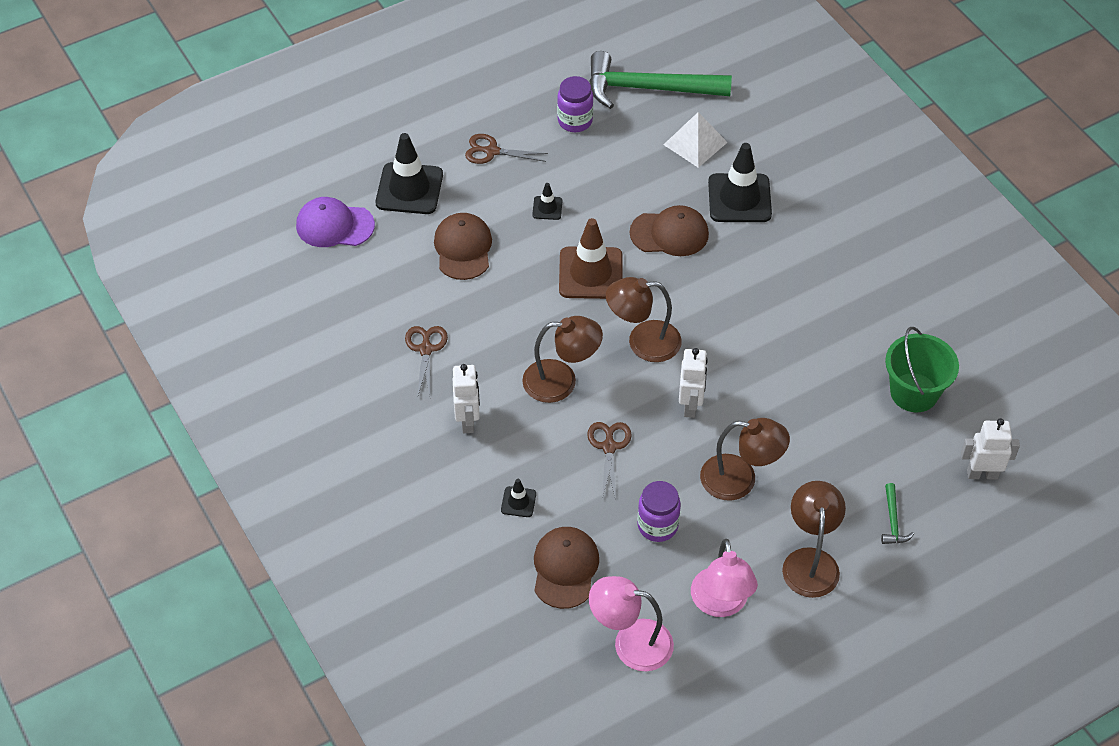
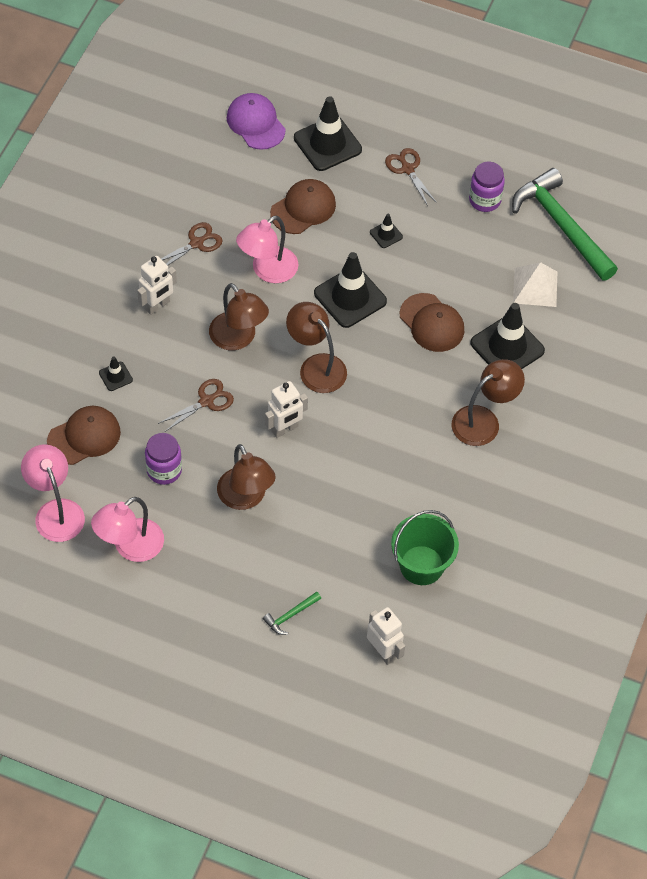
camera: 50 degrees right, 5 degrees up
(507, 315) = (267, 271): none -> pink lamp
(590, 273) = (350, 297): brown traffic cone -> black traffic cone
(810, 561) = (211, 582): brown lamp -> brown lamp (484, 420)

